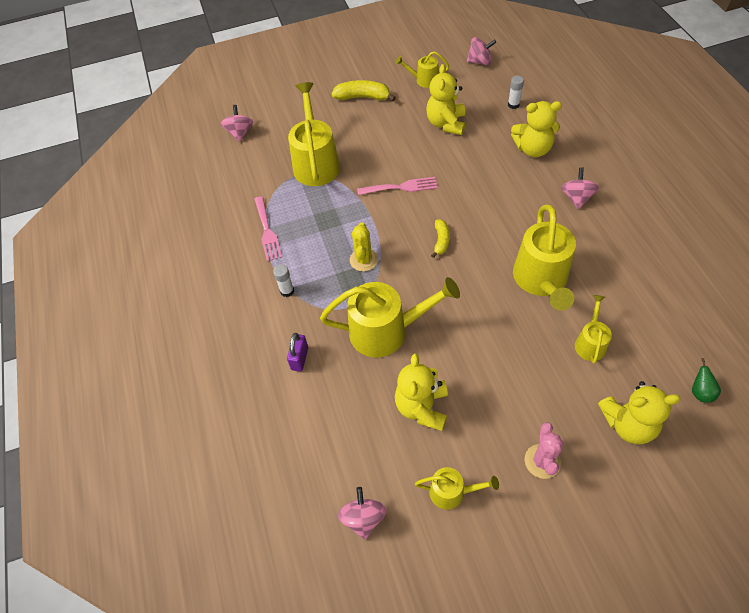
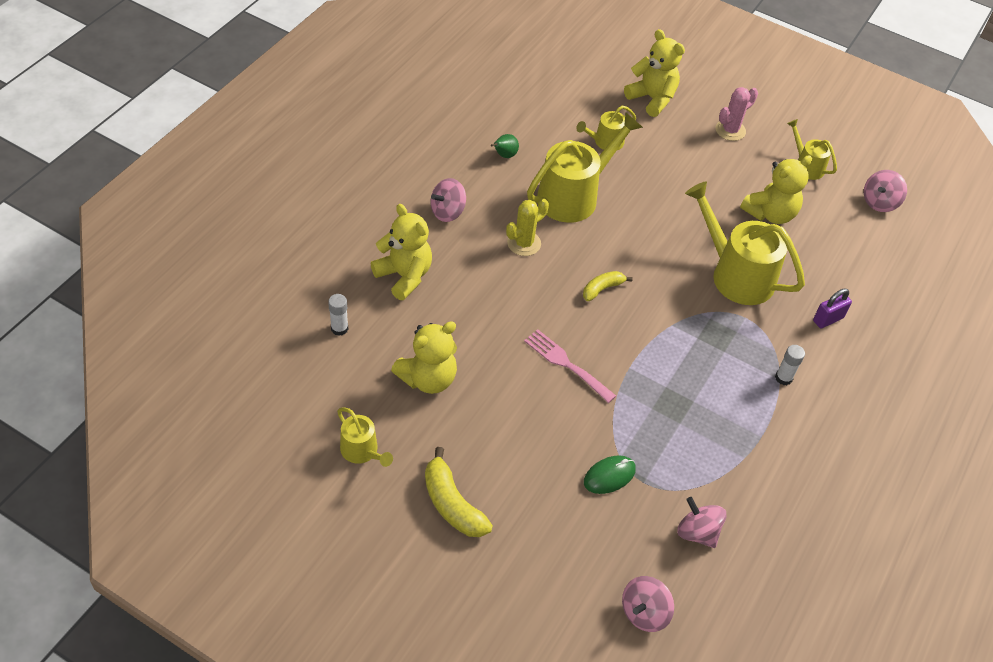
camera: 140 degrees left, 5 degrees down
(267, 231) = (743, 451): pink fork -> none
(316, 163) = (609, 476): yellow watering can -> green mouse
(364, 260) = (686, 338): yellow cactus -> yellow cactus (524, 243)
(480, 62) = (274, 407): pink spinning top -> pink spinning top (697, 532)
(700, 392) = (585, 72): green pear -> green pear (504, 155)

